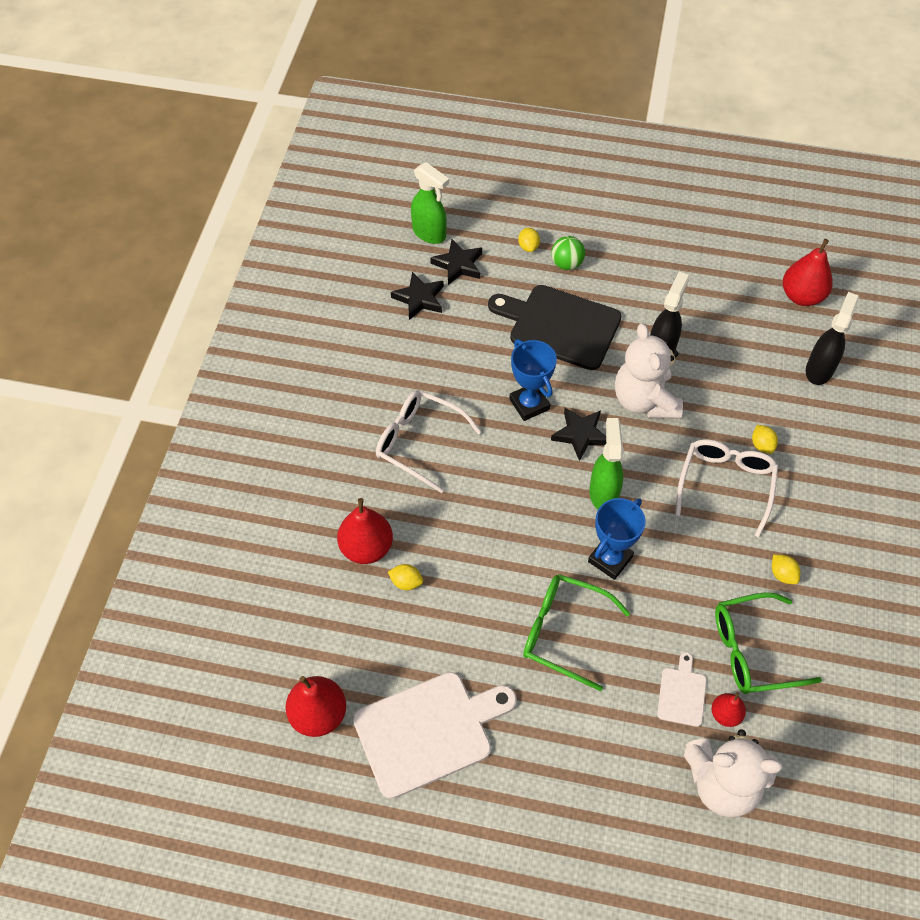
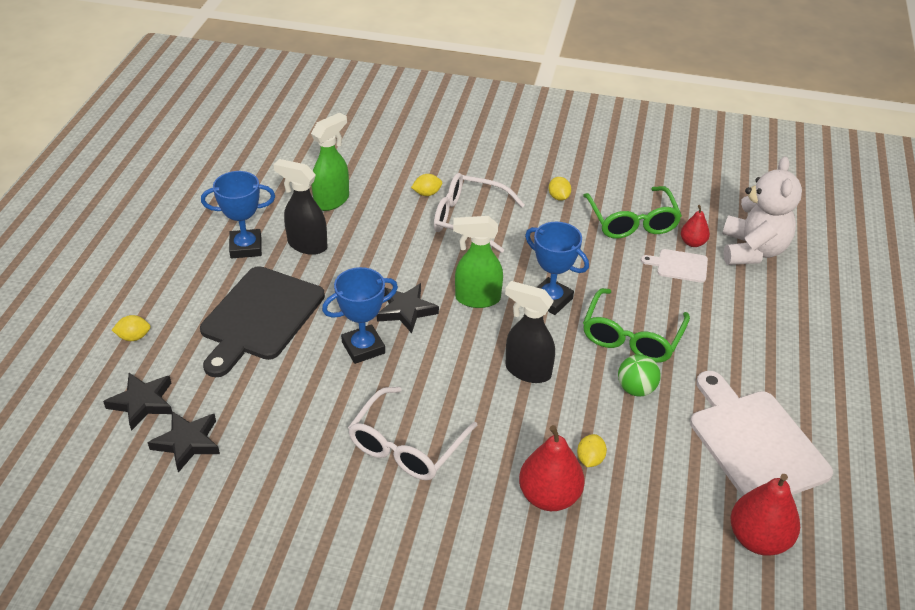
camera: 90 degrees left, 15 degrees down
(429, 233) = (79, 430): green spray bottle -> green spray bottle (332, 200)
(566, 264) = (171, 306): green ball -> green ball (636, 389)
(644, 400) = (369, 262): white teddy bear -> none
(650, 304) = (246, 247): none -> blue trophy
(782, 574) = (558, 197): yellow lemon -> yellow lemon turned 75 degrees counterclockwise
(802, 296) = (260, 151): red pear -> none
(819, 369) = (347, 151): black spray bottle -> black spray bottle (527, 371)

